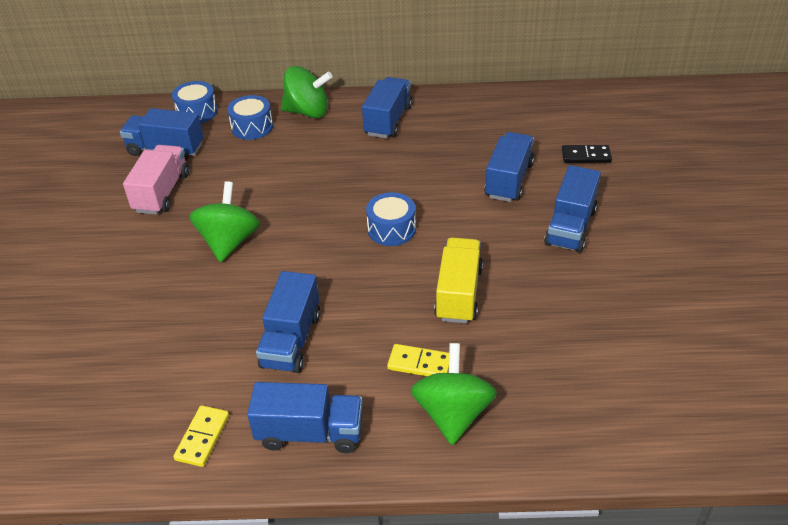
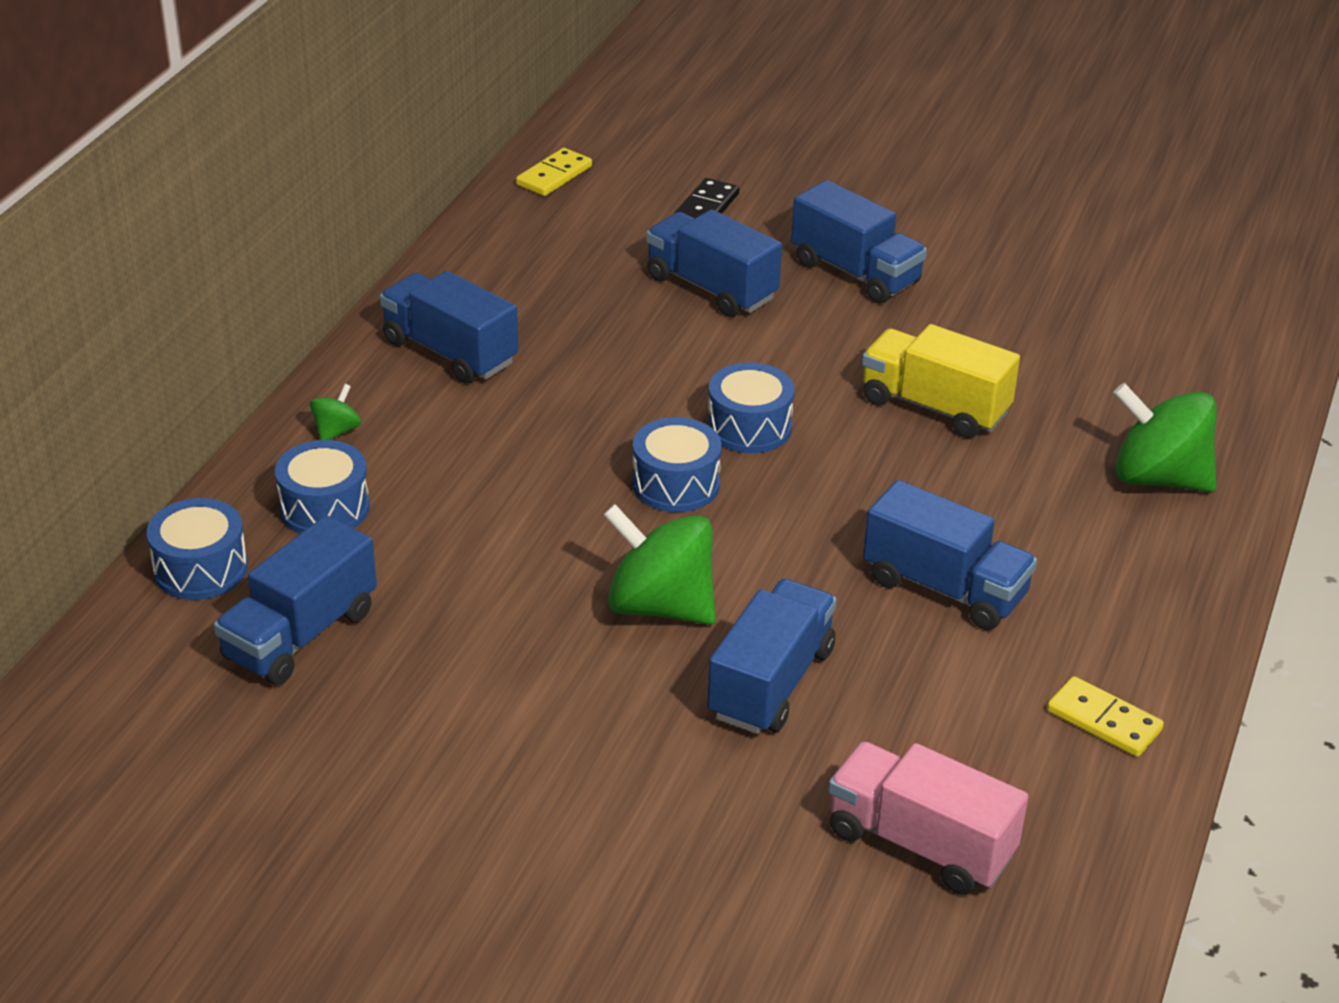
camera: 70 degrees left, 5 degrees down
(162, 193) = (446, 664): pink truck -> pink truck (920, 843)
(307, 112) = (336, 431): green spinning top -> green spinning top, size x0.46
(310, 433) = (1139, 611): blue truck -> blue truck (771, 683)
(327, 219) = (676, 484): none -> blue drum
(419, 364) = (1055, 480): yellow domino -> yellow domino (554, 176)

